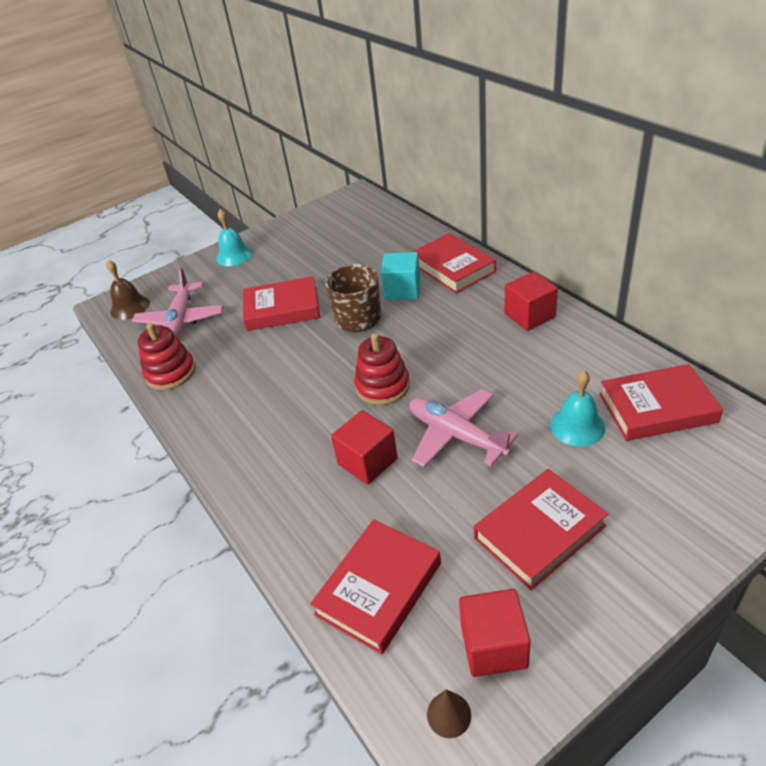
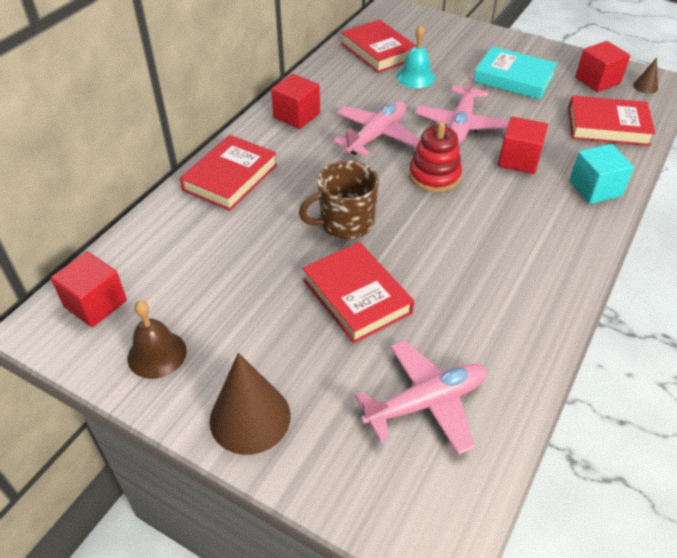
camera: 120 degrees left, 5 degrees up
(130, 307) = (432, 501): brown bell -> brown bell (157, 354)
(170, 373) = (520, 354): red stacking toy -> none
(234, 255) = (250, 417): turquoise bell -> brown cone
(359, 210) = (95, 304): none -> red cube
(402, 290) = (283, 204): turquoise cube -> turquoise cube (595, 189)
(468, 363) = (376, 135): none -> pink plane
(539, 532) = (513, 78): red book -> turquoise book

